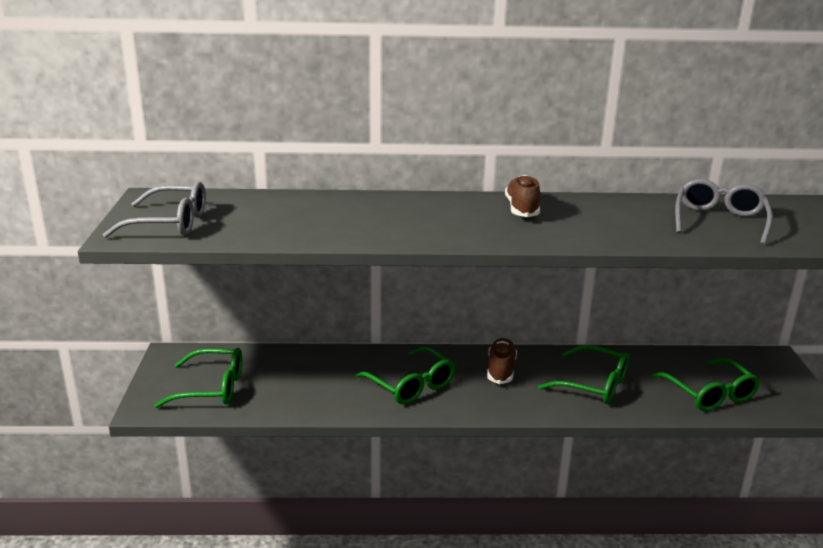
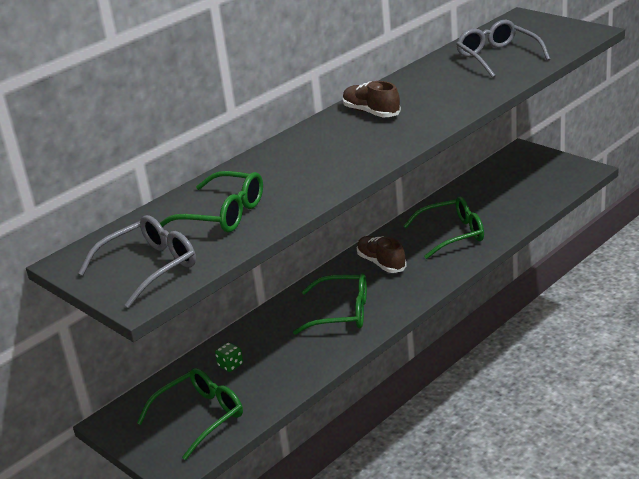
camera: 40 degrees left, 5 degrees up
(285, 369) = (230, 365): none -> green dice
(710, 394) = (523, 196): green glasses -> green glasses (223, 214)

